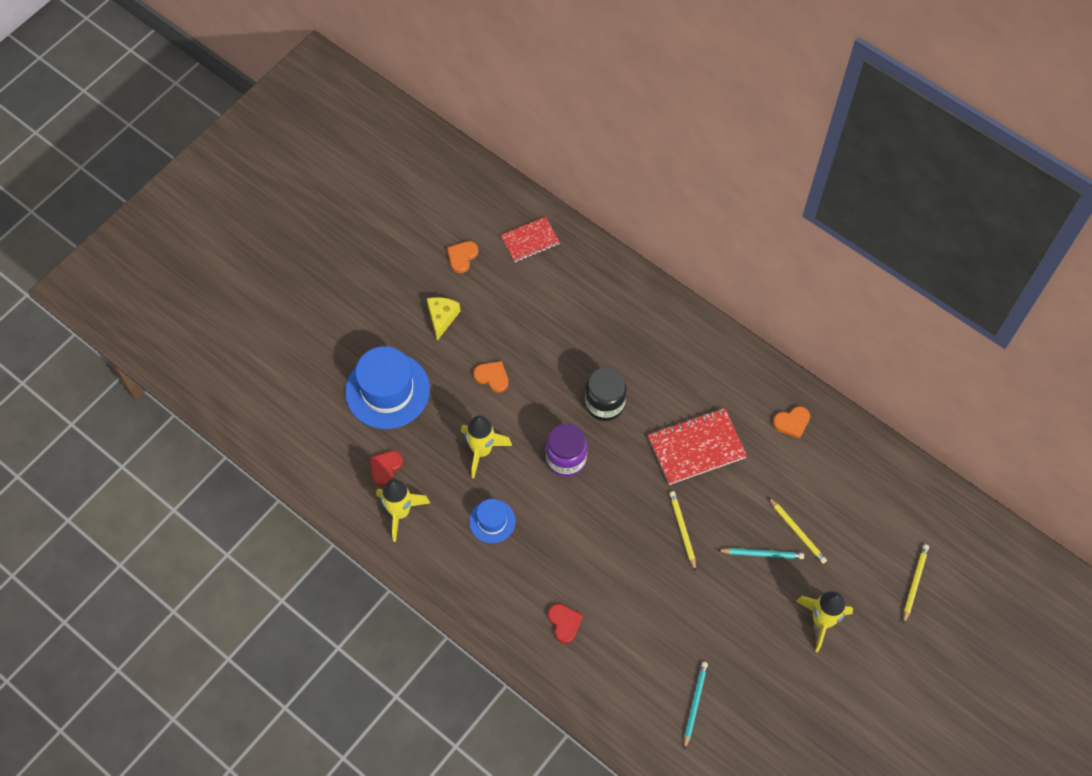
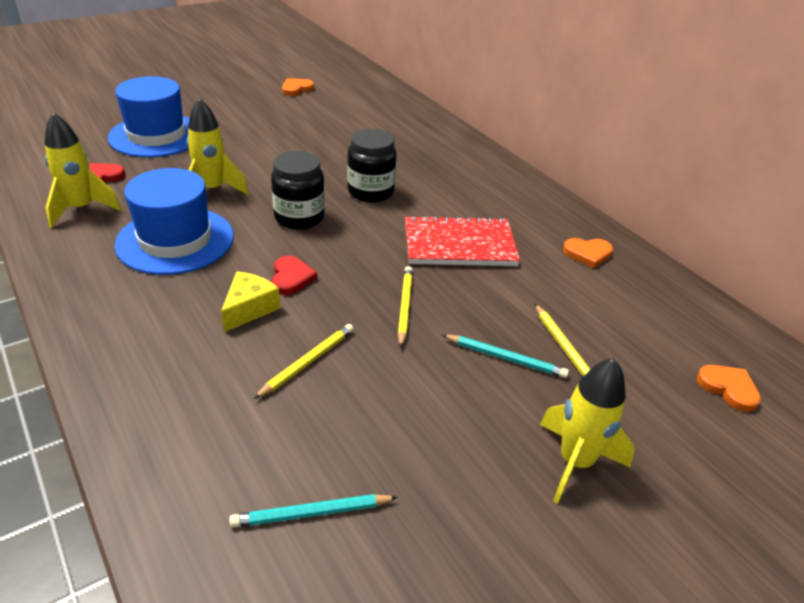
camera: 15 degrees right, 25 degrees down
(442, 318) = (249, 111): yellow cheese -> yellow cheese (249, 309)
(492, 377) = (266, 150): orange heart -> orange heart (728, 388)
(492, 521) = (175, 240): blue hat -> blue hat, size x1.90
(530, 240) = (364, 94): red notebook -> none
(564, 623) = (183, 352): red heart -> red heart (291, 278)
(566, 459) = (299, 217): purple jar -> black jar
(695, 704) = (311, 513): turquoise pencil -> turquoise pencil turned 135 degrees counterclockwise
(914, 583) = (745, 457): yellow pencil -> yellow pencil (307, 362)

